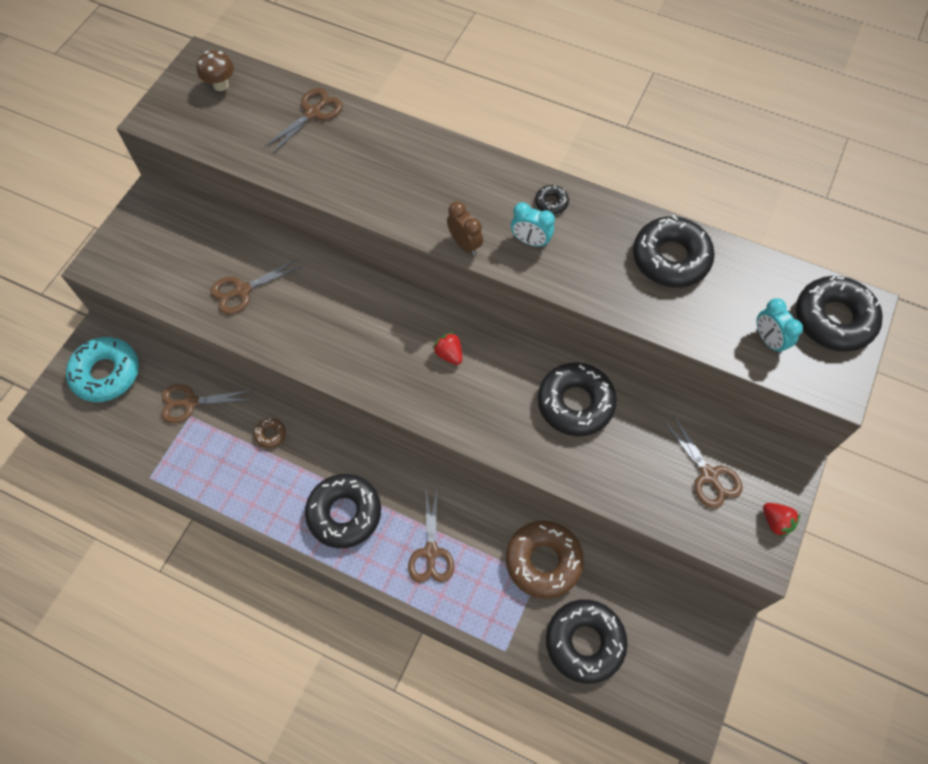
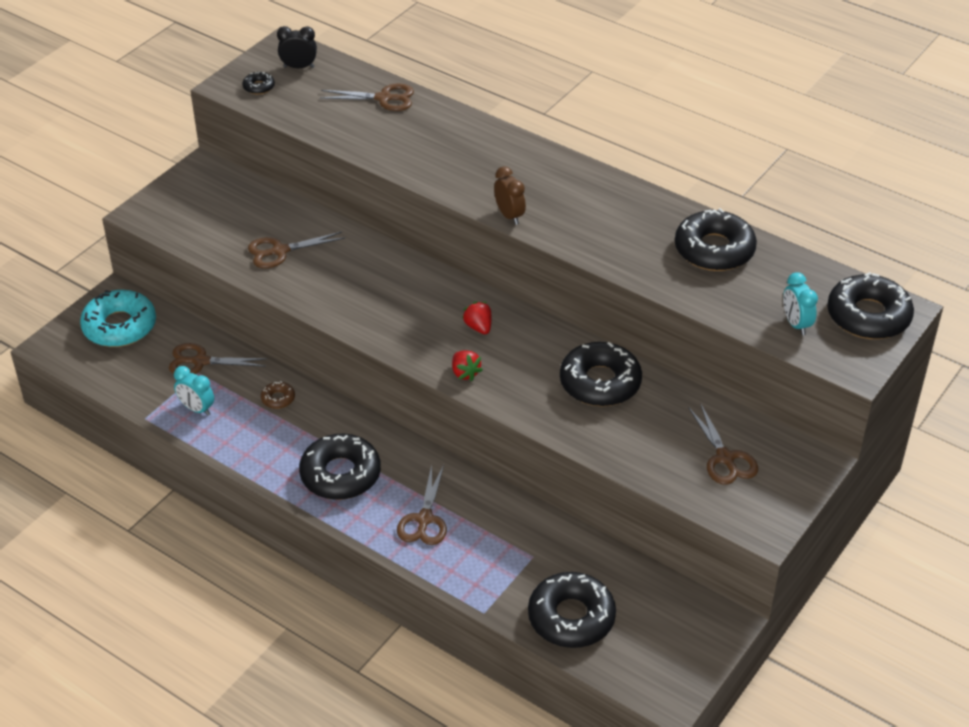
camera: 10 degrees right, 20 degrees down
(221, 85) = (299, 67): brown mushroom -> black clock
(313, 113) = (384, 98): brown scissors -> brown scissors turned 45 degrees clockwise
(530, 241) = (575, 220): turquoise clock -> turquoise clock (197, 409)
(543, 561) = (543, 543): brown donut -> none
(551, 202) = (604, 193): black donut -> black donut (259, 87)
(776, 522) = (786, 505): red strawberry -> red strawberry (465, 373)

